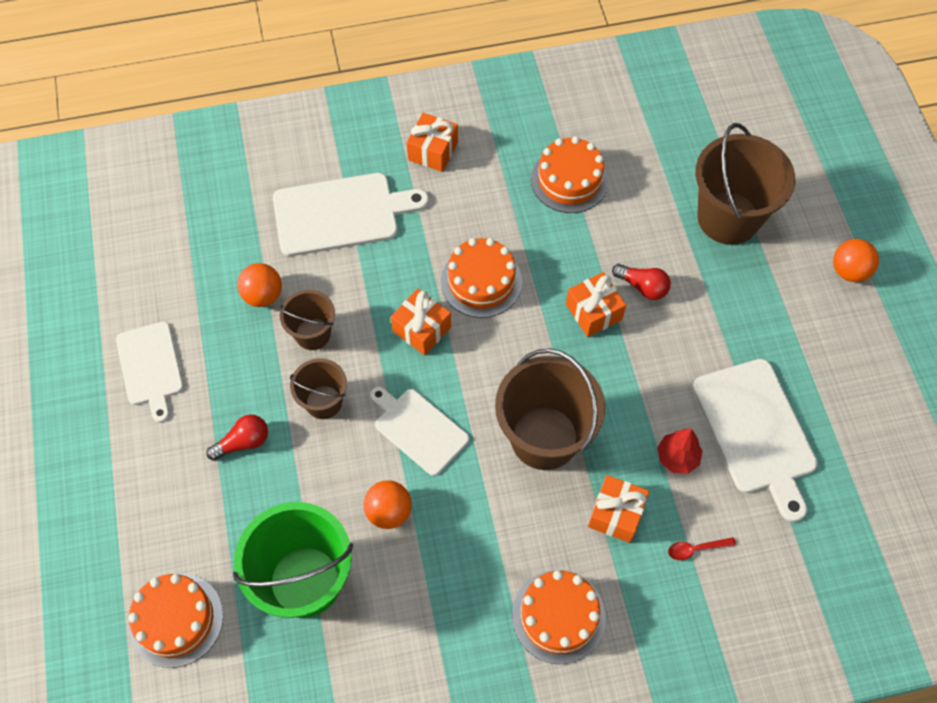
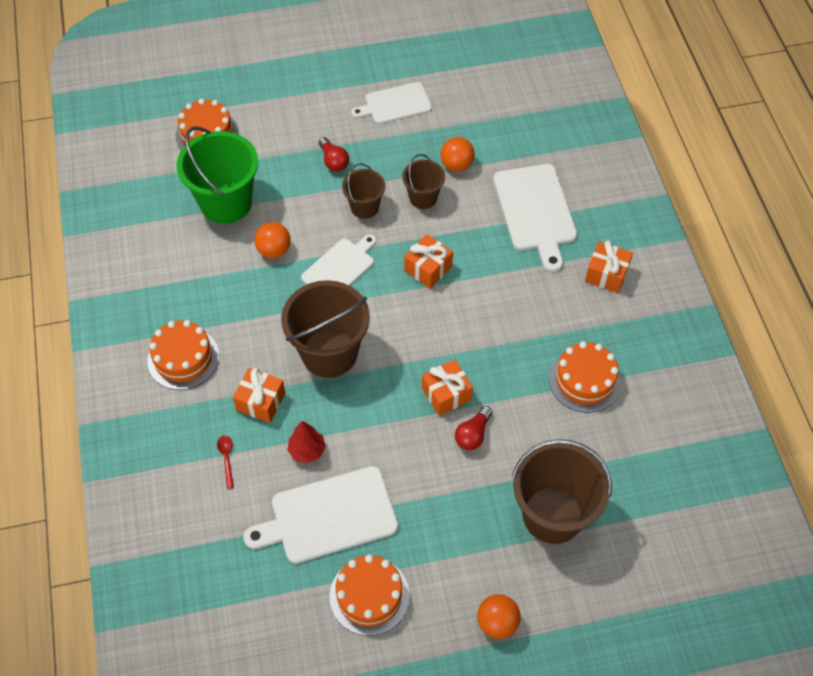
camera: 90 degrees right, 5 degrees down
(481, 281) = (474, 310): orange cake -> orange cake (369, 596)

